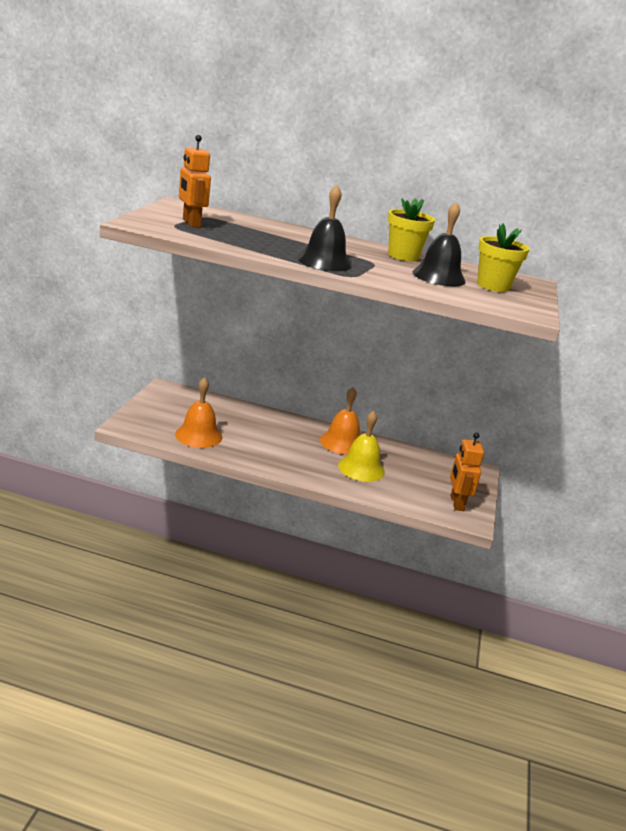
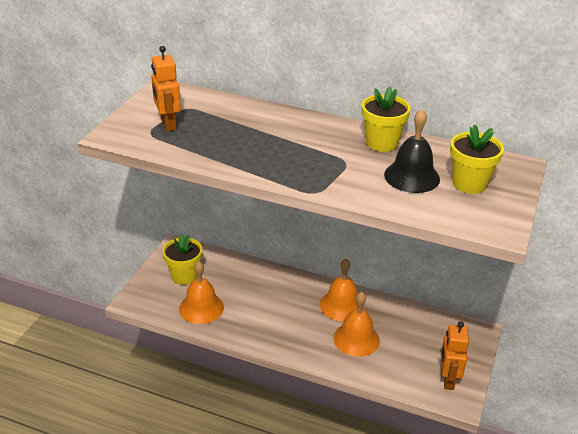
camera: 10 degrees right, 10 degrees up
(177, 410) = (184, 276): none -> yellow flower pot
(324, 262) = (292, 170): black bell -> none
(361, 468) = (356, 339): yellow bell -> orange bell

